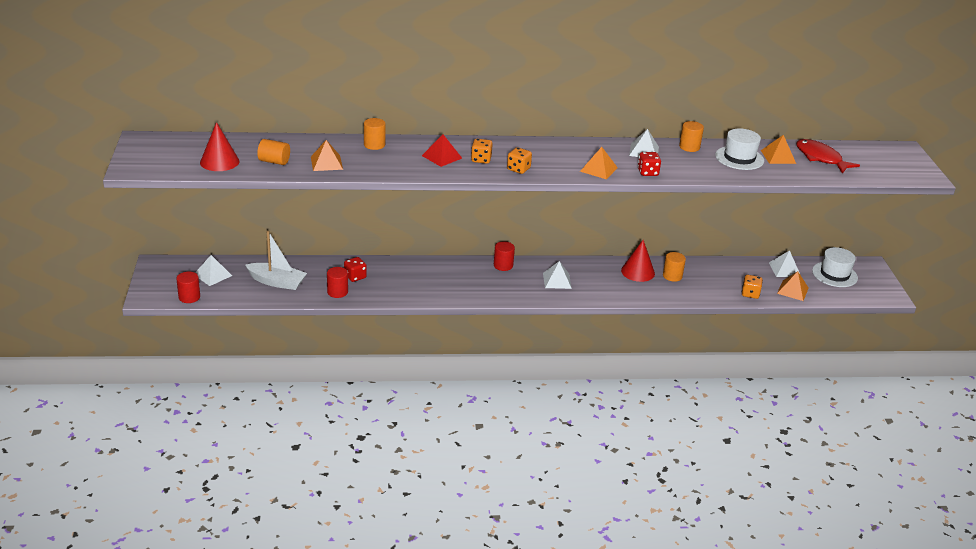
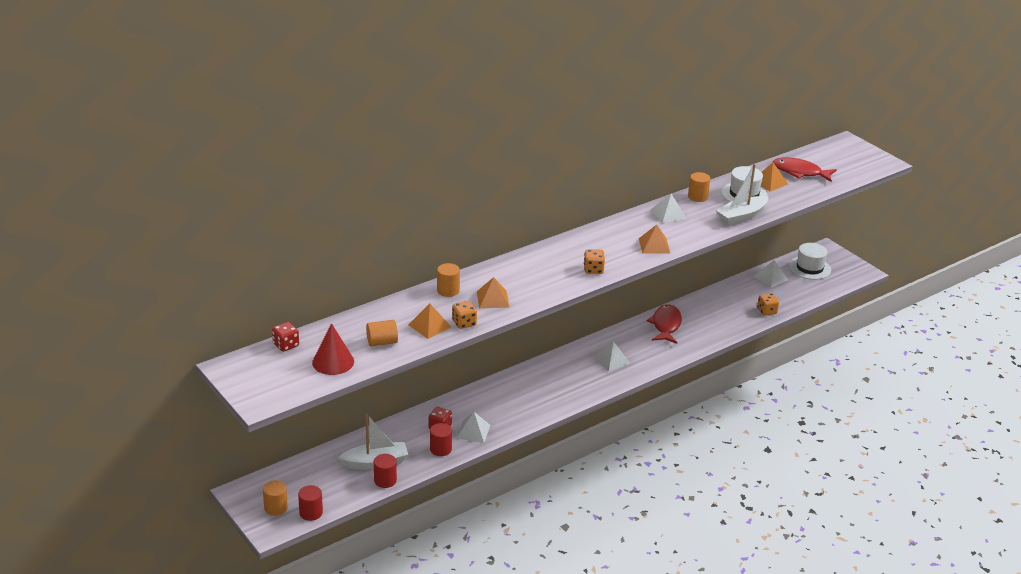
camera: 30 degrees left, 0 degrees up
(212, 275) = (307, 481): white pyramid -> white pyramid (473, 431)
(441, 157) = (518, 281): red pyramid -> none
(481, 159) = (553, 272): orange dice -> orange dice (464, 323)
(503, 265) = (554, 363): red cylinder -> red cylinder (385, 480)
(638, 272) = (666, 325): red cone -> red fish
(647, 172) = (693, 234): red dice -> red dice (286, 345)
(672, 276) = (695, 318): orange cylinder -> orange cylinder (276, 508)
(713, 173) = (741, 217): none -> white boat
(792, 290) = (793, 295): orange pyramid -> orange pyramid (493, 299)

